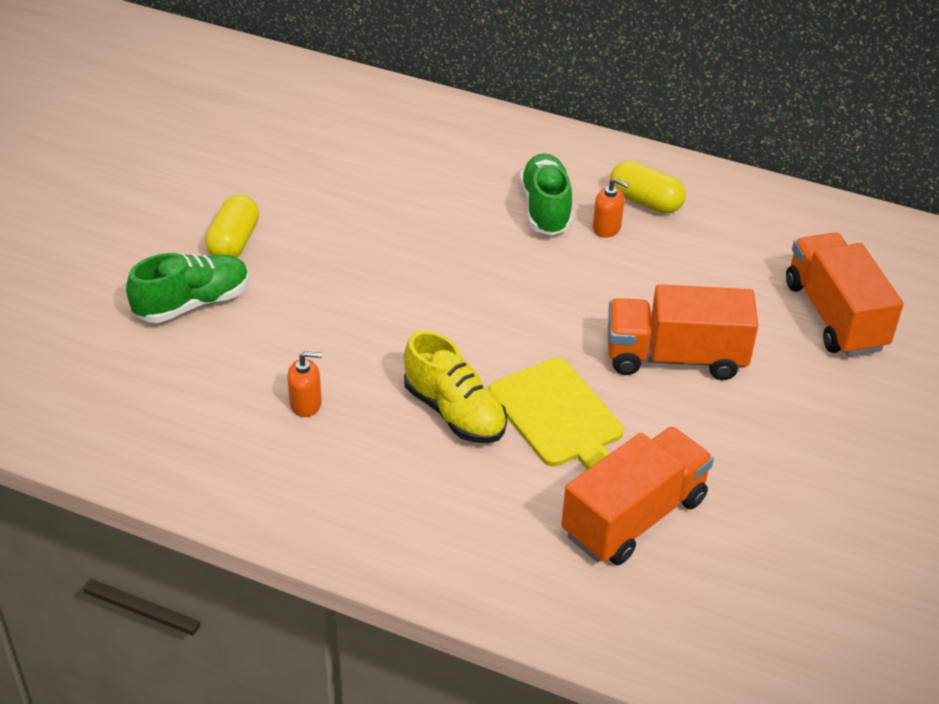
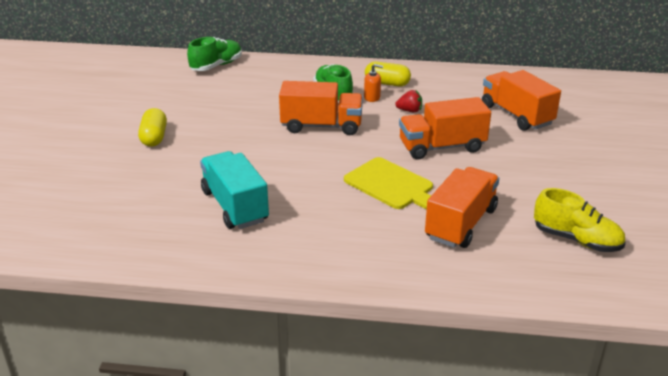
camera: 15 degrees left, 10 degrees down
(193, 304) = (140, 170): green shoe -> green shoe (216, 66)
(306, 404) = (235, 206): orange soap dispenser -> turquoise truck
(454, 412) = (328, 194): yellow shoe -> yellow shoe (576, 240)
(499, 272) = (321, 126): none -> orange truck
(656, 269) = (409, 111): none -> red strawberry

